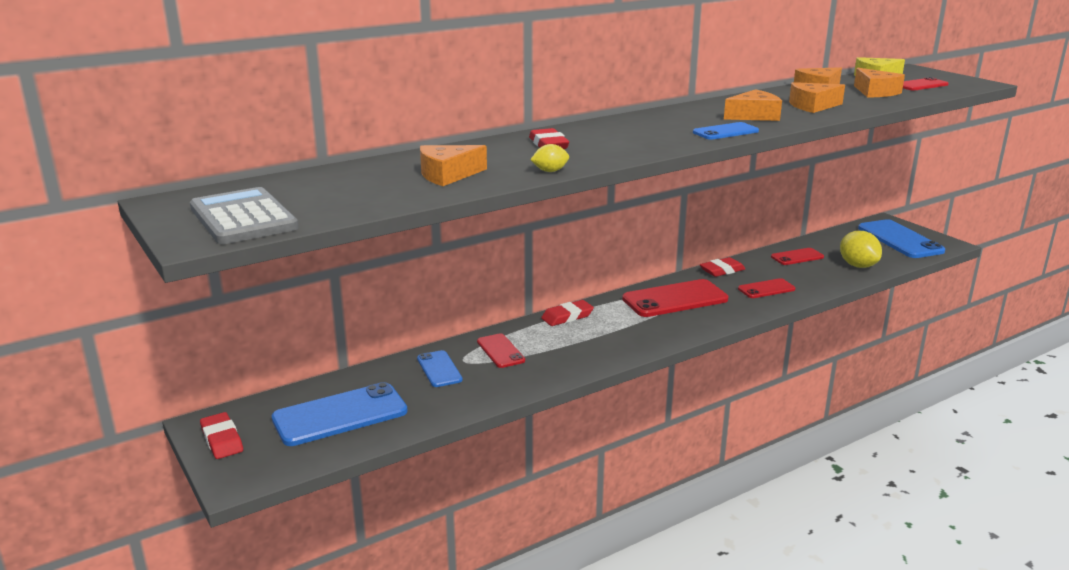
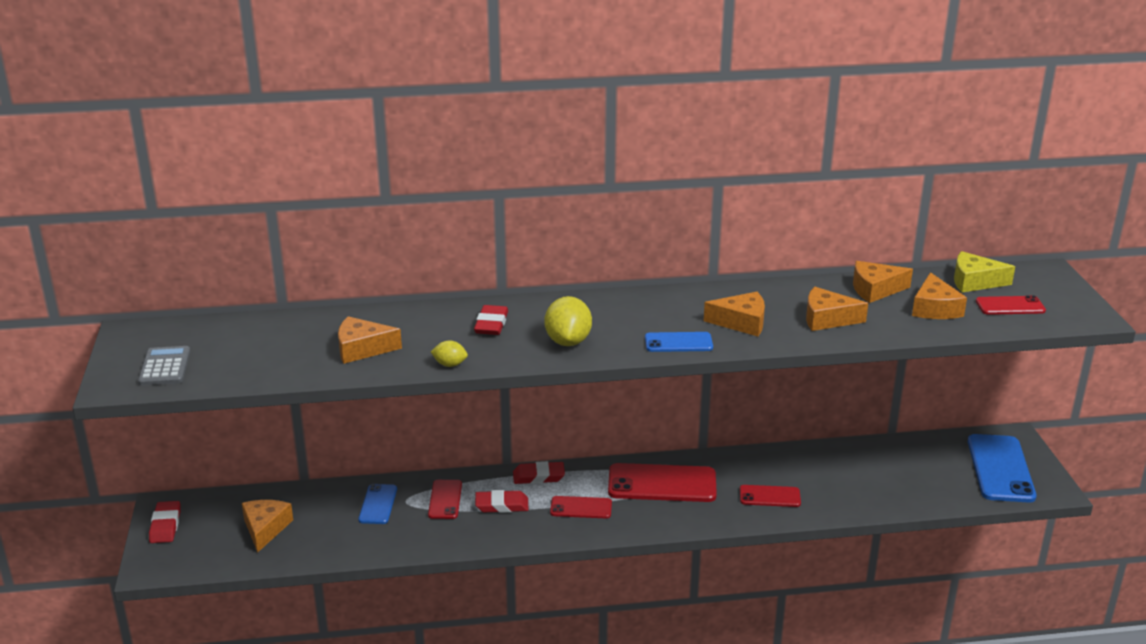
camera: 25 degrees right, 5 degrees up
(243, 218) = (165, 367): grey calculator -> grey calculator, size x0.66
(340, 415) = (265, 528): blue phone -> orange cheese
(722, 270) = (747, 459): red eraser -> red eraser (502, 505)
(797, 257) = (849, 462): red phone -> red phone (581, 508)
(857, 265) = (906, 492): yellow lemon -> yellow lemon (568, 341)

